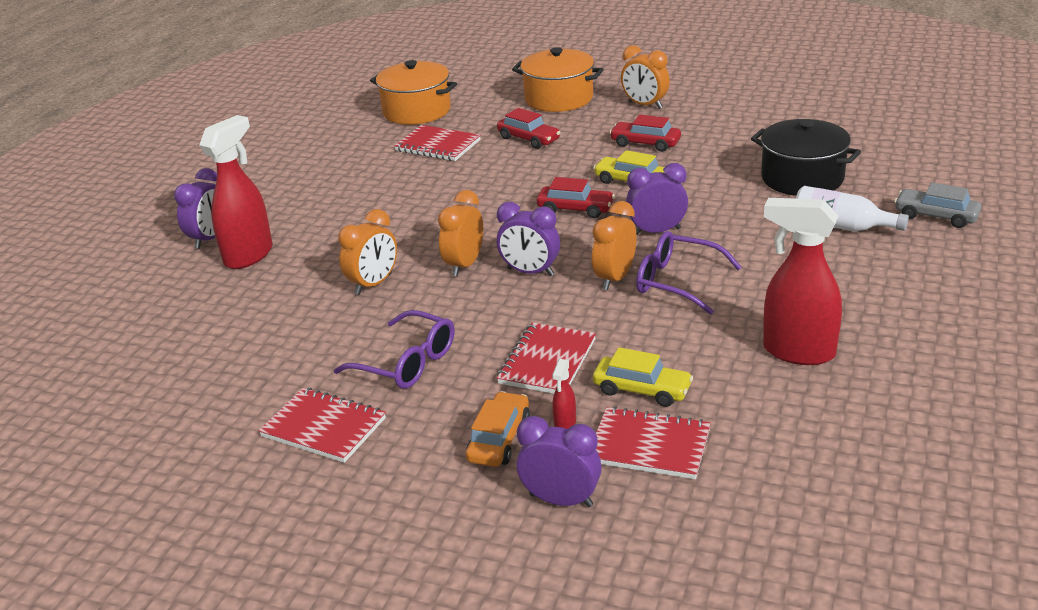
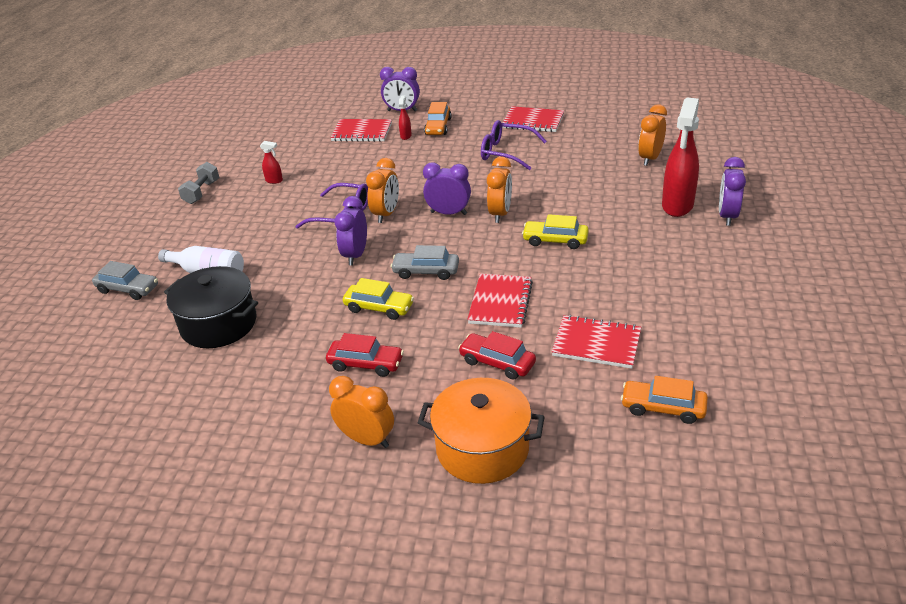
camera: 170 degrees right, 5 degrees up
(373, 284) = (560, 194): orange clock -> orange clock (650, 158)
(416, 111) = (663, 408): orange pot -> orange car
(547, 361) = (422, 161): red notebook -> red notebook (500, 302)
(575, 209) = (426, 271): red car -> grey car
(642, 390) = (366, 154): yellow car -> yellow car (555, 240)
(657, 231) = (355, 255): purple clock -> purple clock turned 120 degrees clockwise
(798, 352) = (274, 181): red spray bottle -> red spray bottle, size x0.43
(919, 343) = (202, 192): none -> grey dumbbell

